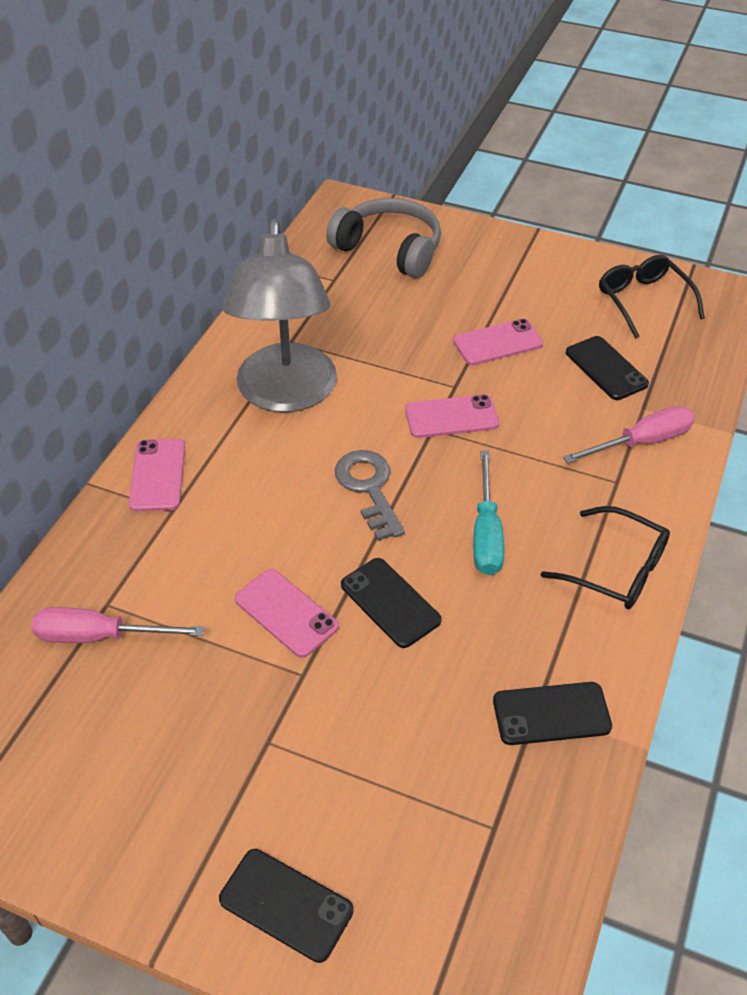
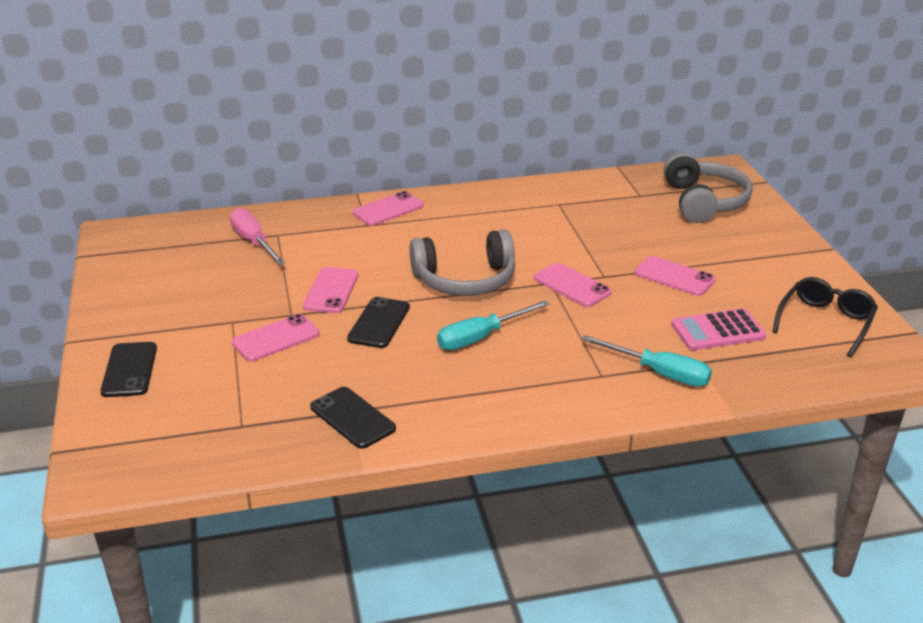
camera: 55 degrees right, 15 degrees down
(286, 394) = (508, 221): grey lamp -> none
(342, 713) = (276, 338): none -> pink phone
(369, 489) = (465, 280): grey key -> grey headphones
(606, 368) = (718, 331): black phone -> pink calculator
(617, 569) = (513, 404): black glasses -> none
(642, 442) = (659, 373): pink screwdriver -> turquoise screwdriver

